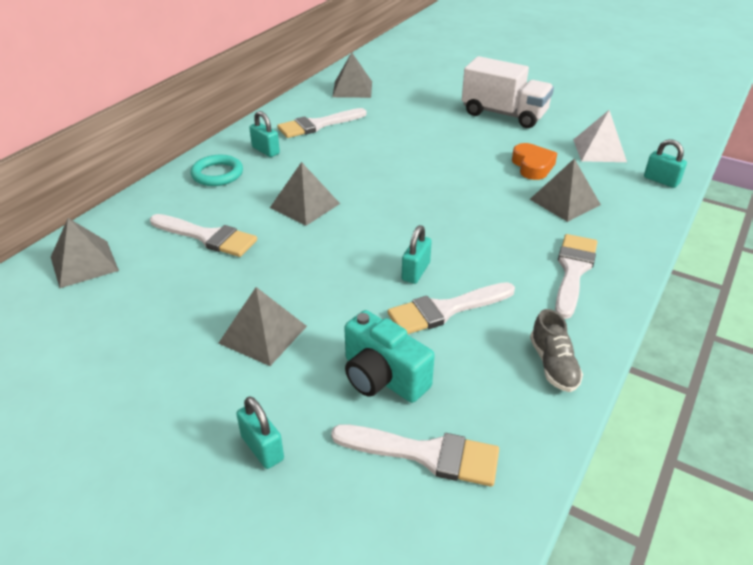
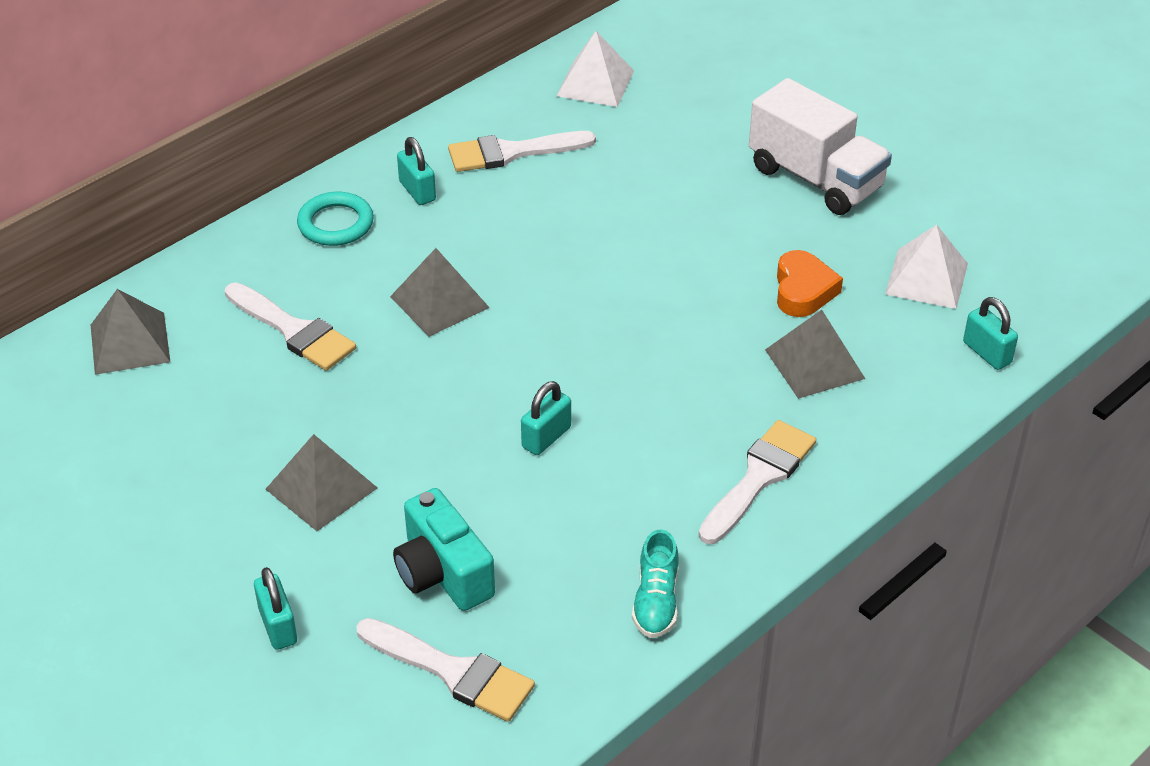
camera: 15 degrees right, 5 degrees up
(352, 89) = (595, 83): grey pyramid -> white pyramid
(445, 310) = (558, 501): white brush -> none
(553, 365) = (656, 601): grey shoe -> turquoise shoe

